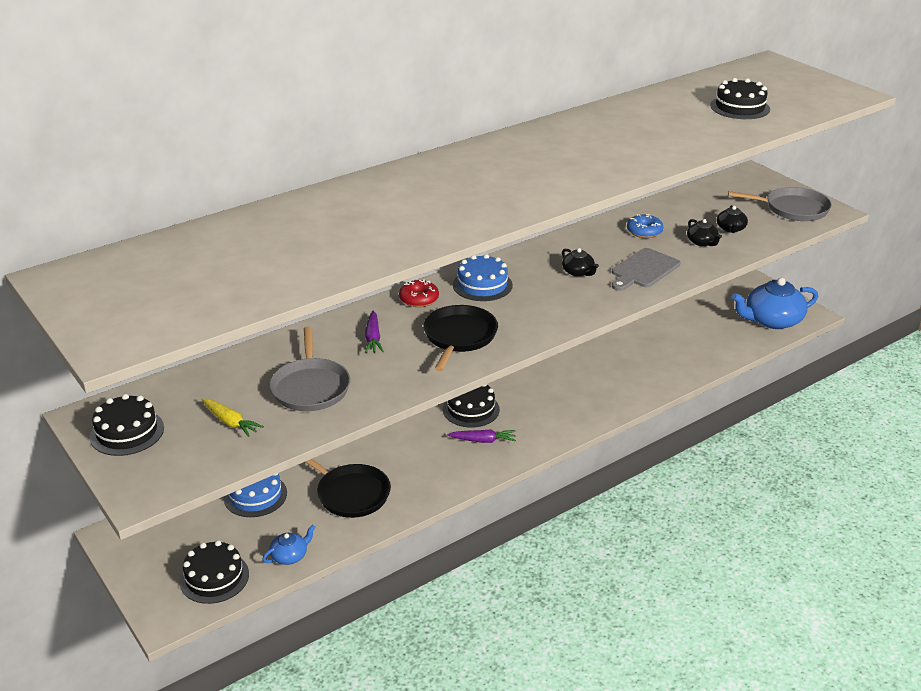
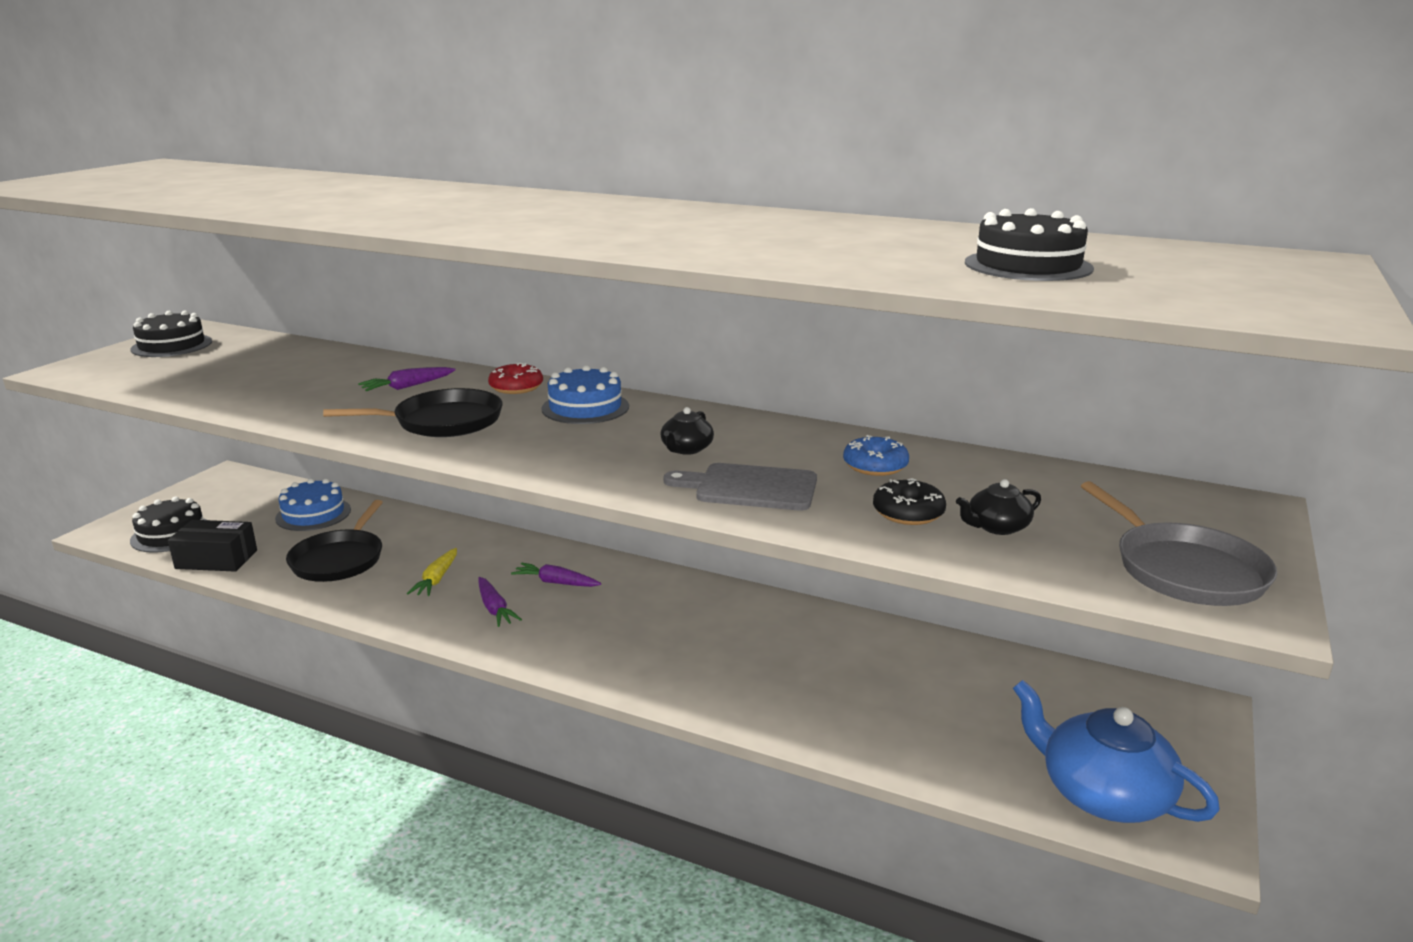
camera: 60 degrees right, 10 degrees down
(230, 422) = (200, 372): yellow carrot -> yellow carrot (436, 579)
(290, 556) = (216, 559): blue teapot -> black box
(310, 387) = (284, 384): grey pan -> none
(471, 409) = (556, 582): black cake -> purple carrot
(702, 242) = (908, 513): black teapot -> black donut

